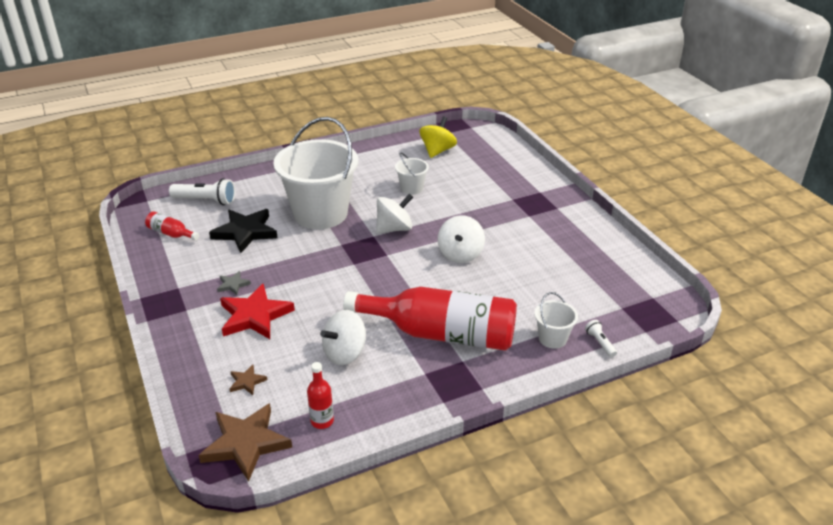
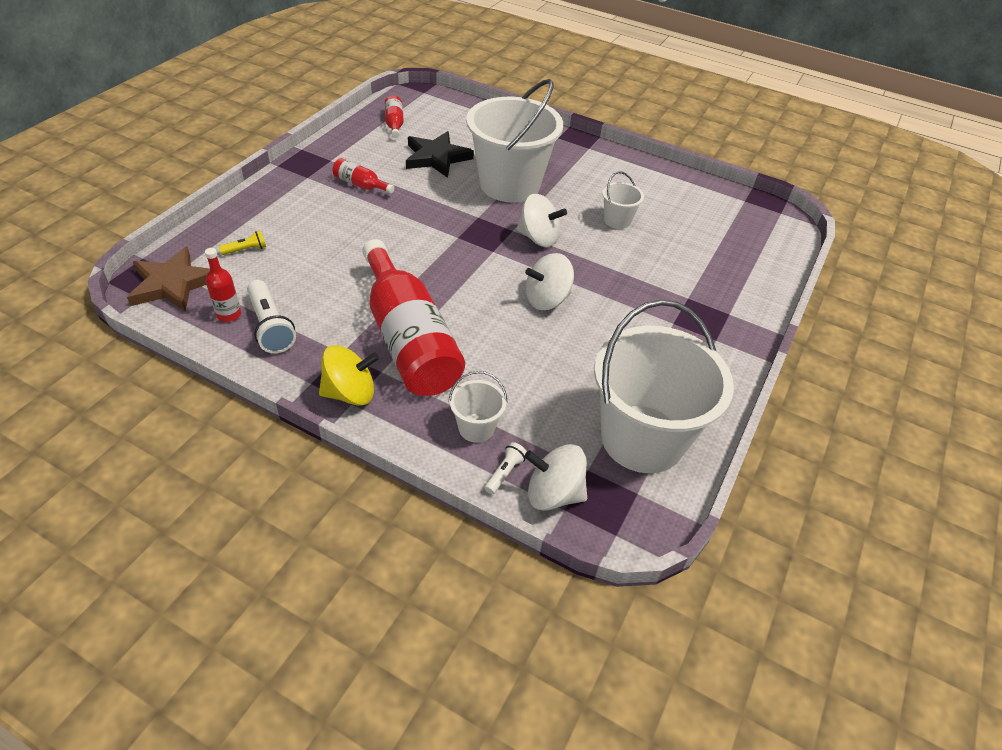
camera: 50 degrees right, 10 degrees up
(205, 201) = (456, 118): white flashlight -> white flashlight (270, 326)
(233, 285) = (360, 185): grey star -> red bottle
(247, 382) = (246, 250): brown star -> yellow flashlight
(255, 316) = (331, 215): red star -> none
(345, 353) = (327, 288): white spinning top -> white spinning top (553, 494)
(437, 151) = (704, 209): yellow spinning top -> yellow spinning top (350, 393)
(613, 275) = (642, 438): none -> white bucket

